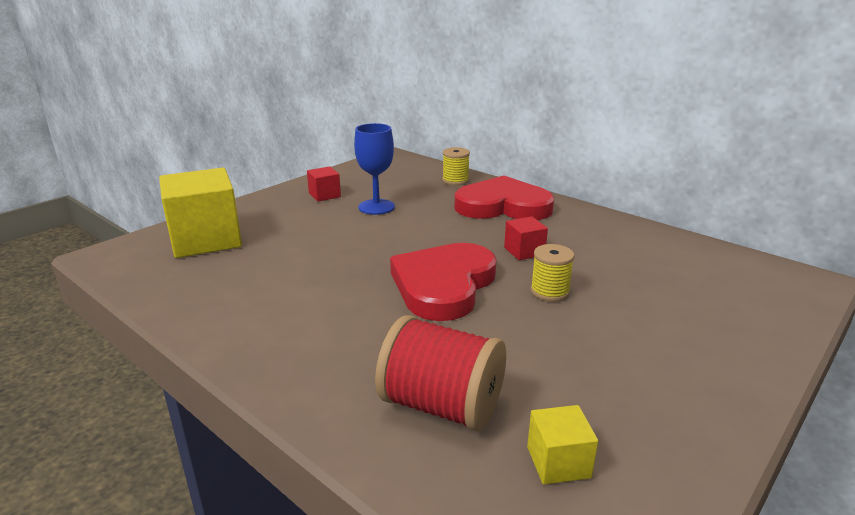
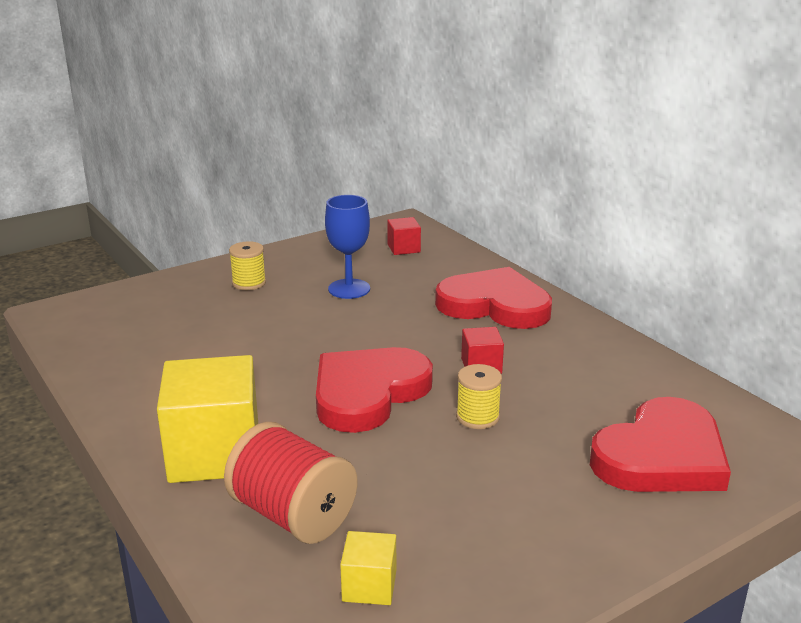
camera: 15 degrees right, 0 degrees up
(206, 240) = (154, 307): yellow cube -> yellow cube (214, 453)
(324, 195) = (300, 267): red cube -> red cube (403, 248)
(455, 180) = (459, 264): yellow spool -> yellow spool (249, 283)
(716, 300) = (661, 456): none -> red heart

